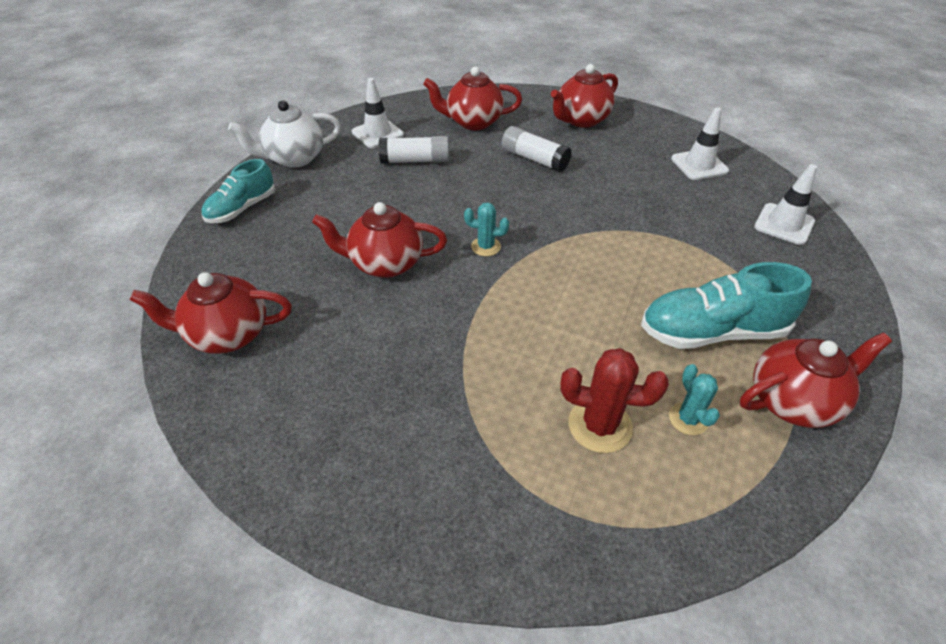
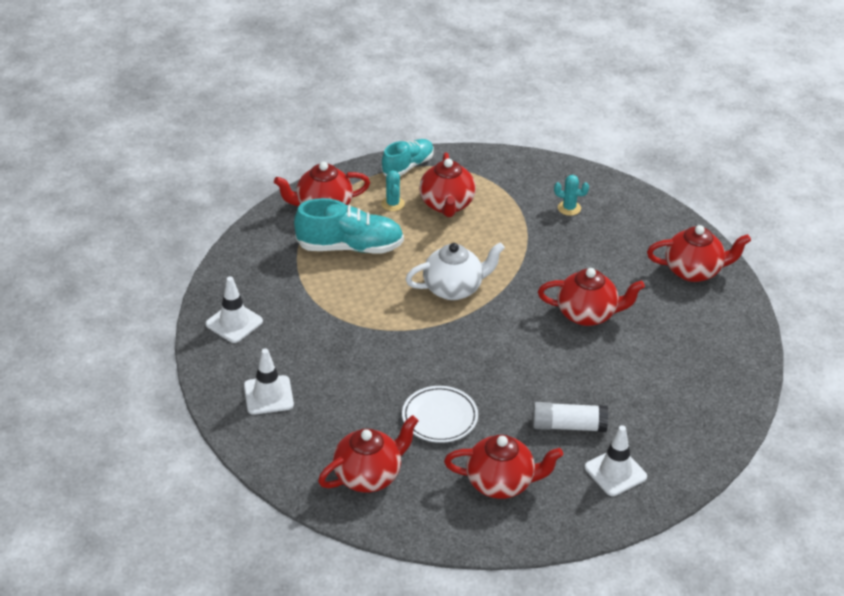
camera: 175 degrees left, 5 degrees down
(242, 209) = (730, 378): turquoise shoe -> turquoise shoe (408, 166)
(294, 158) = (701, 440): white teapot -> white teapot (454, 288)
(486, 246) = (503, 322): turquoise cactus -> turquoise cactus (569, 208)
(534, 159) = (440, 417): white glue stick -> white plate
(600, 425) = (447, 205): red cactus -> red teapot

